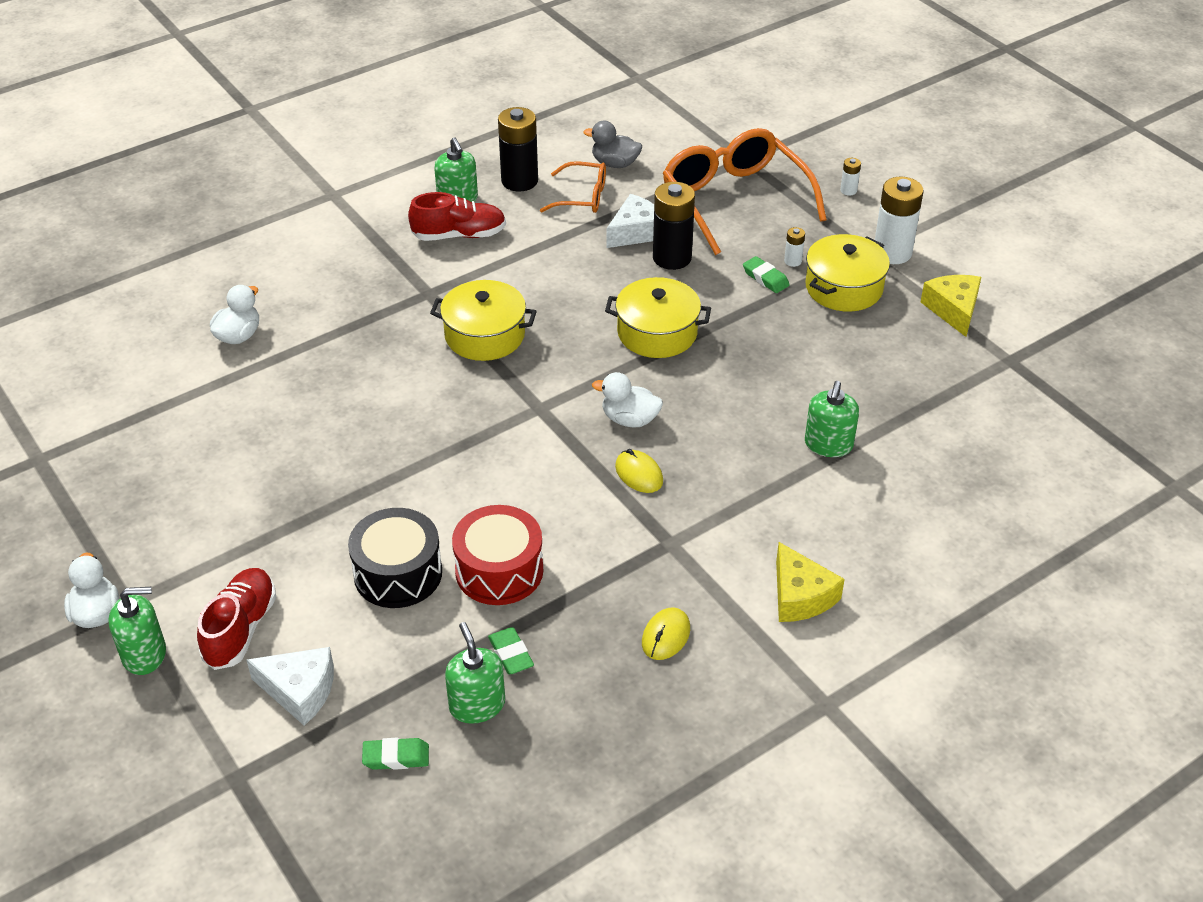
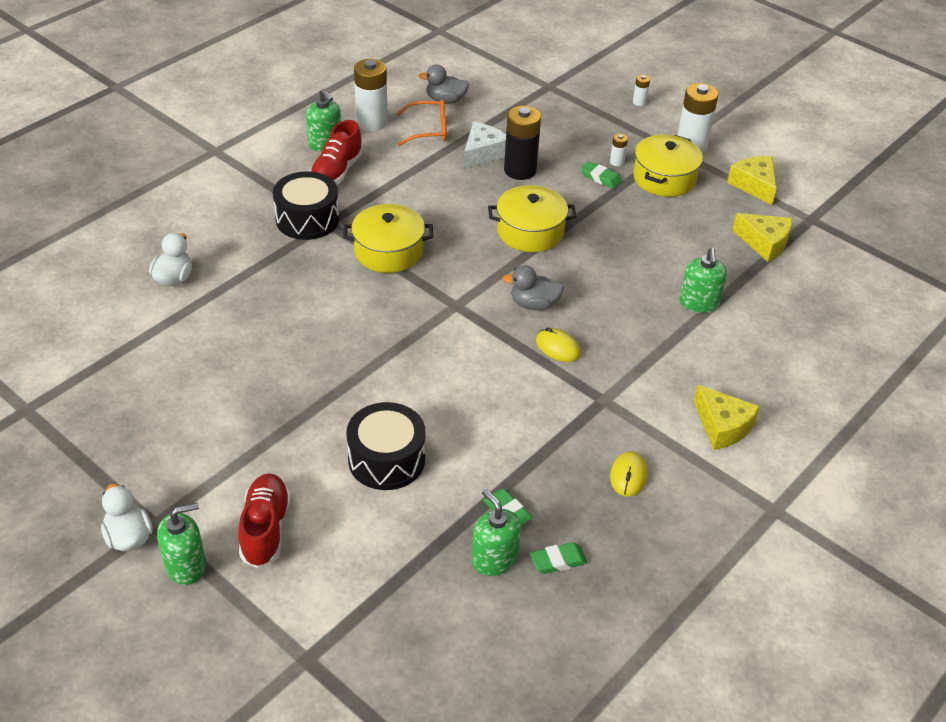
camera: 15 degrees left, 0 degrees up
(300, 690) = (337, 573): white cheese -> none
(396, 757) = (441, 615): green eraser -> green eraser (558, 561)
(407, 286) = (307, 219): none -> black drum
(459, 235) = (337, 172): red shoe -> red shoe turned 135 degrees clockwise
(499, 570) = (472, 444): red drum -> none
(519, 181) = (371, 122): black battery -> white battery
(629, 419) = (534, 304): white duck -> grey duck
(734, 200) = (553, 119): orange glasses -> none
(938, 382) = (764, 243): none -> yellow cheese

